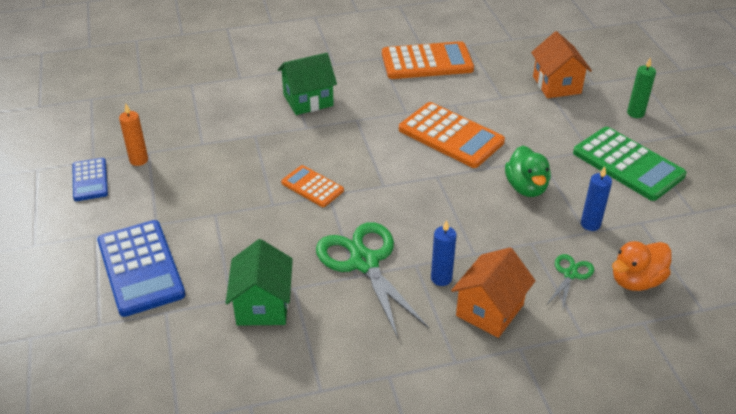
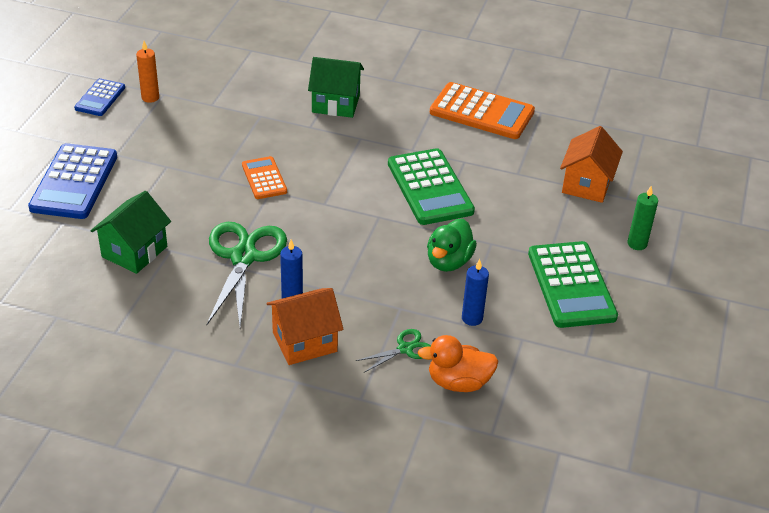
camera: 30 degrees right, 0 degrees up
(451, 136) = (430, 187): orange calculator -> green calculator

